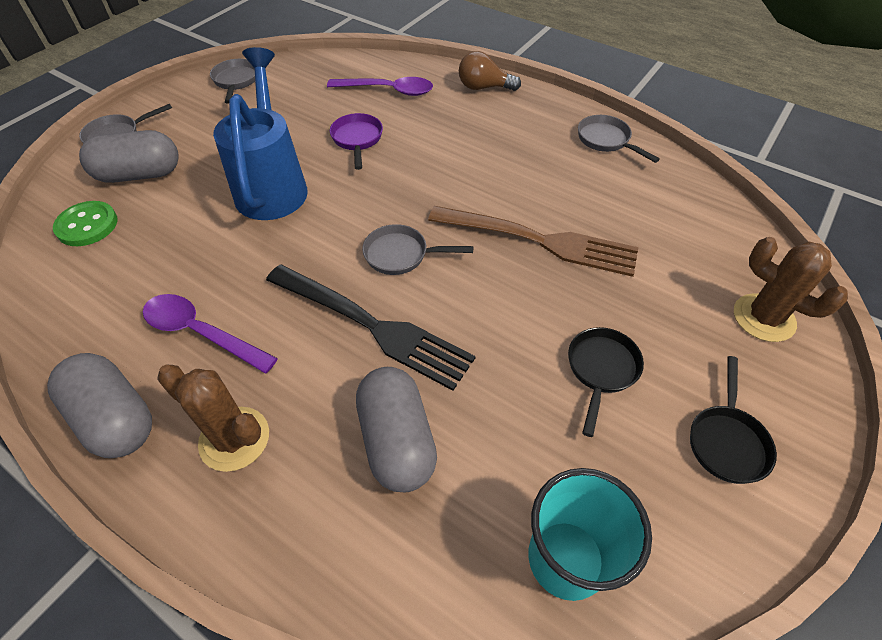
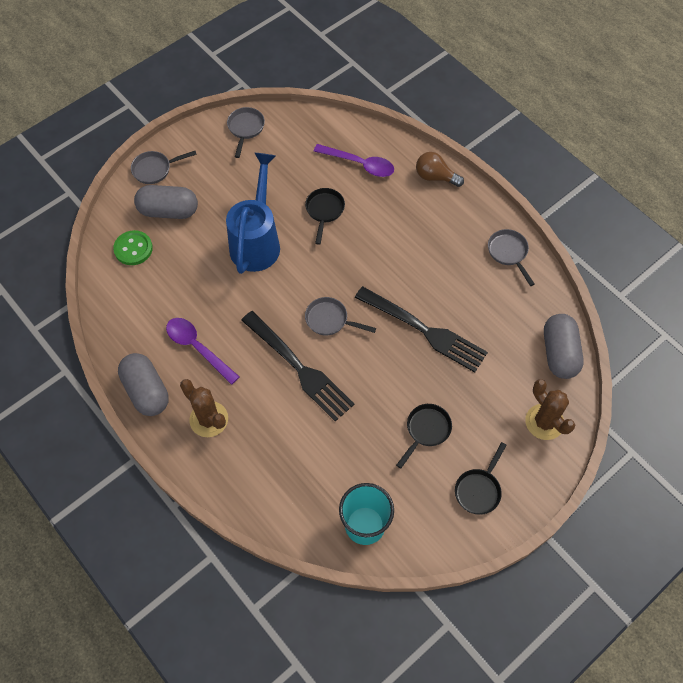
camera: 15 degrees right, 10 degrees up
(357, 140) = (324, 211): purple pan -> black pan
(397, 440) = (295, 442): grey capsule -> grey capsule (559, 353)
(539, 241) = (424, 330): brown fork -> black fork

